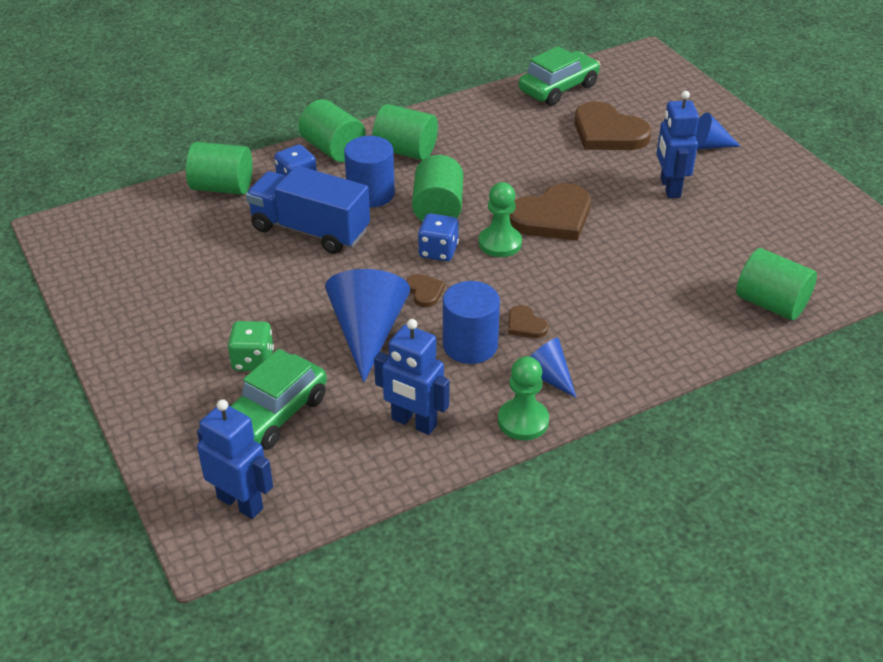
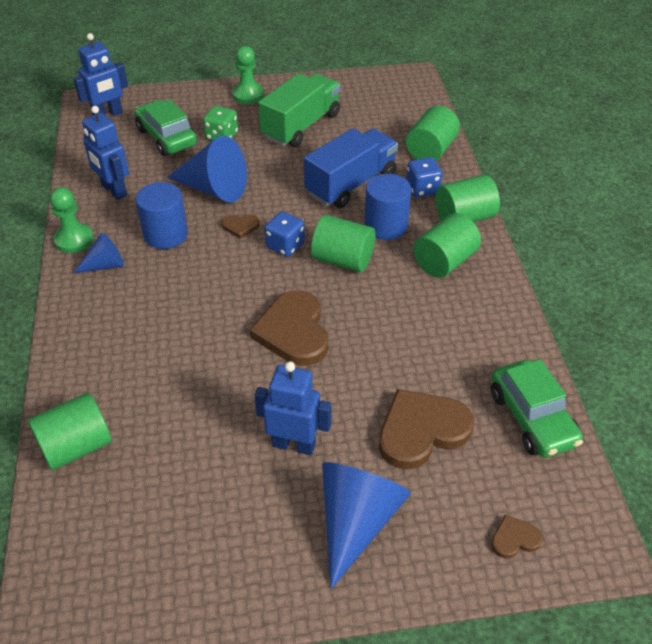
camera: 110 degrees right, 5 degrees up
(204, 295) = (301, 126): none -> green truck
(413, 423) = (114, 190): blue robot -> blue robot turned 90 degrees counterclockwise
(500, 243) = (275, 285): green pawn -> green pawn (248, 95)
(525, 325) = (166, 270): brown heart -> brown heart (514, 539)
(708, 146) = (356, 521): blue cone -> blue cone, size x1.81

